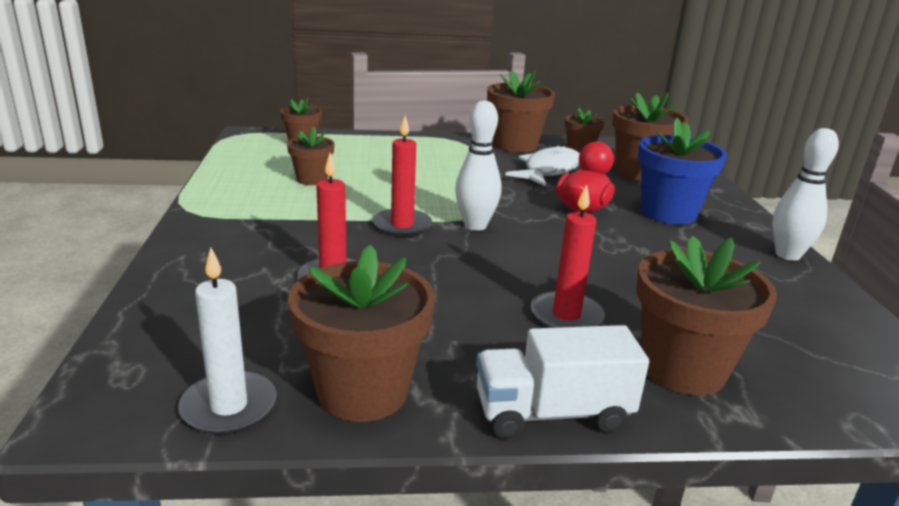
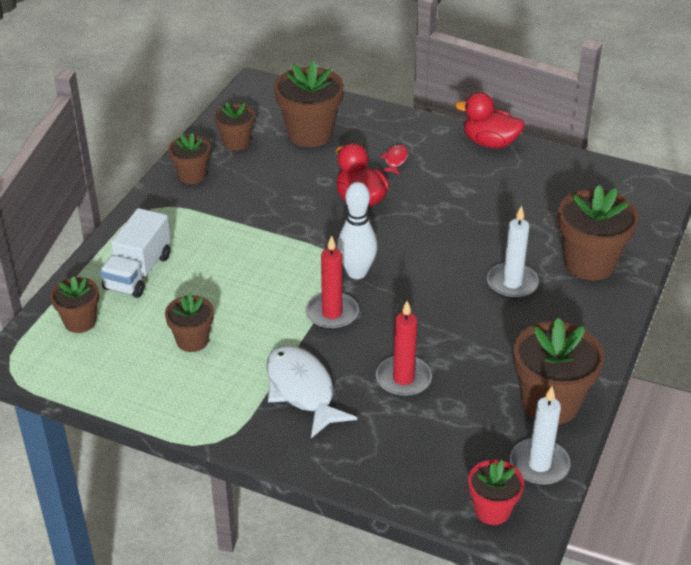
camera: 60 degrees left, 15 degrees up
(124, 383) = (492, 510): none -> red flower pot
(515, 145) = (192, 175): brown flower pot -> brown flower pot, size x0.58
(549, 170) = (270, 183): white fish -> white fish (302, 390)
(552, 413) = (604, 333): white truck -> white truck (138, 272)
(566, 316) = (512, 283): red candle -> white candle
(668, 213) = (395, 160): blue flower pot -> red fish
(787, 255) = (490, 143): white bowling pin -> red duck

